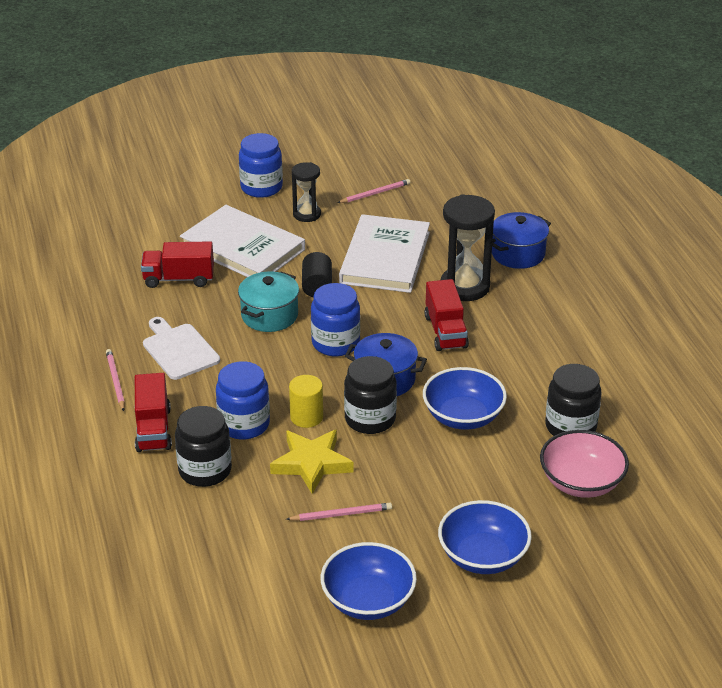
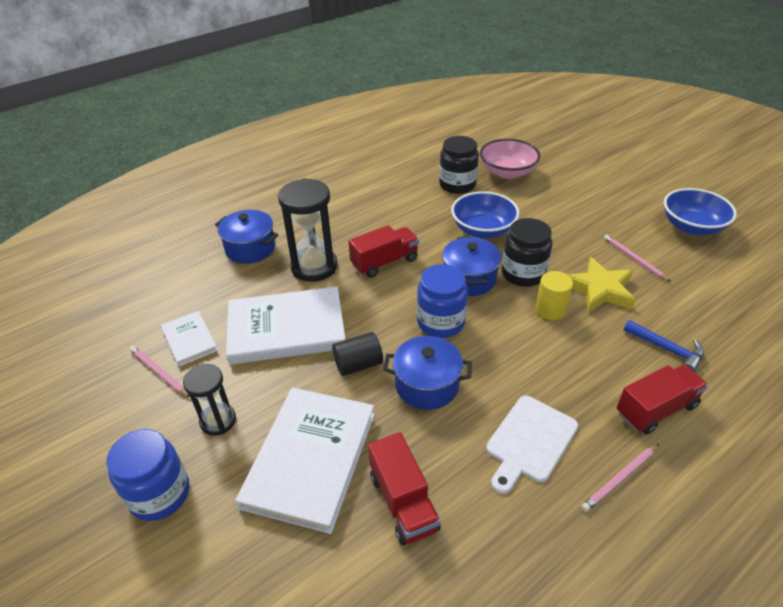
camera: 110 degrees left, 5 degrees up
(205, 470) = (667, 350): black jar -> blue hammer
(244, 424) = (592, 346): blue jar -> none
(269, 315) = (427, 385): turquoise pot -> blue pot
(403, 209) = (189, 340): none -> white book
(483, 556) = (606, 193): blue bowl -> none

